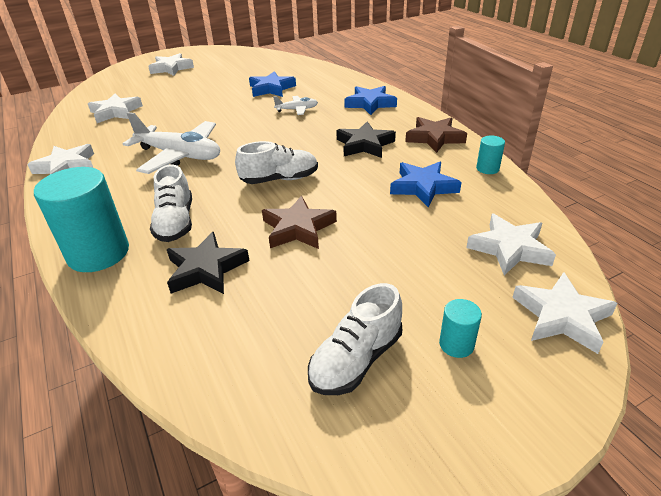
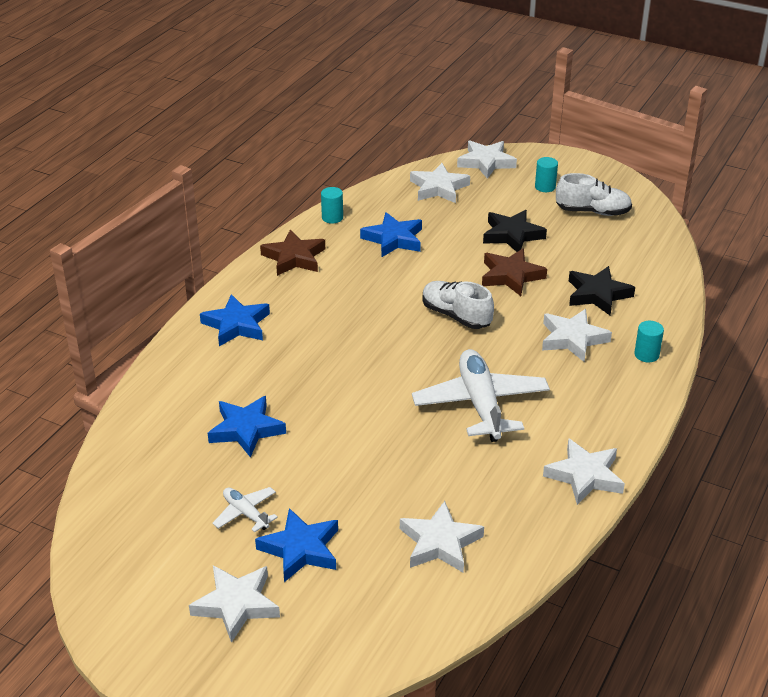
camera: 125 degrees left, 0 degrees up
(98, 253) = (646, 355): turquoise cylinder -> turquoise cylinder, size x0.45
(174, 84) = (301, 549): none -> blue star
(175, 222) = (573, 339): white shoe -> white star
(297, 110) = (297, 374): white plane -> white plane (246, 513)
(364, 145) = (345, 293): black star -> black star (512, 235)

